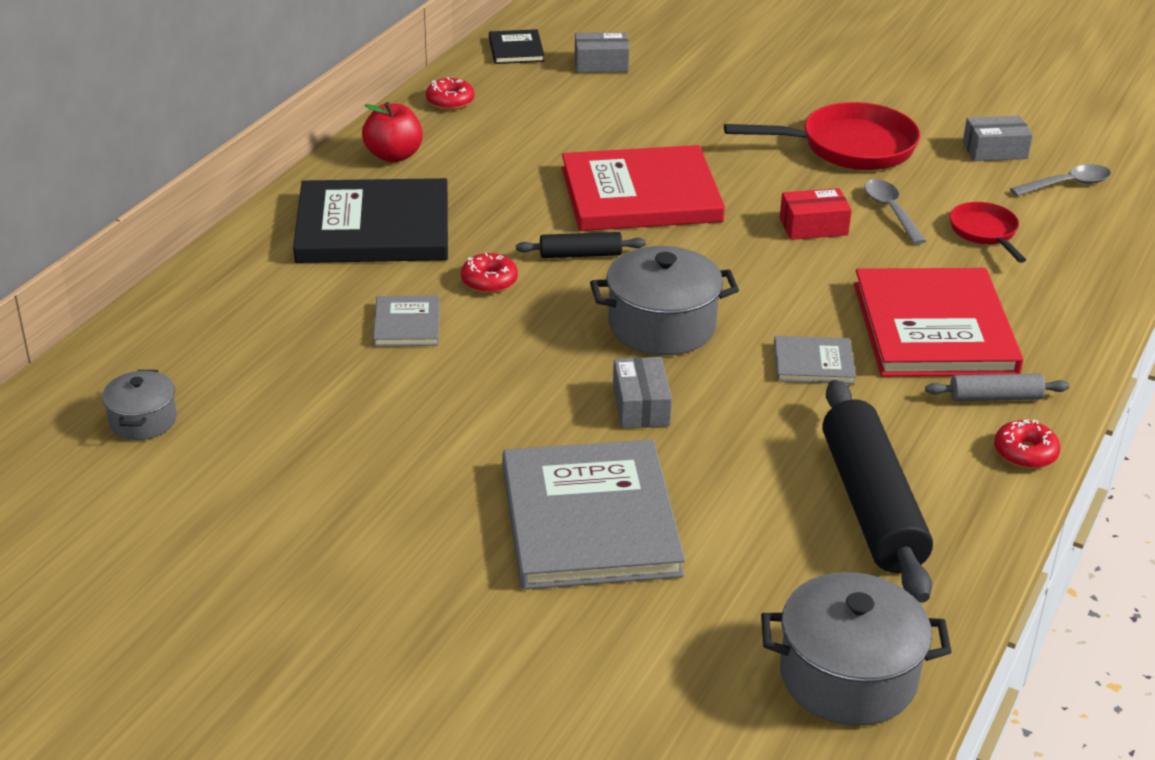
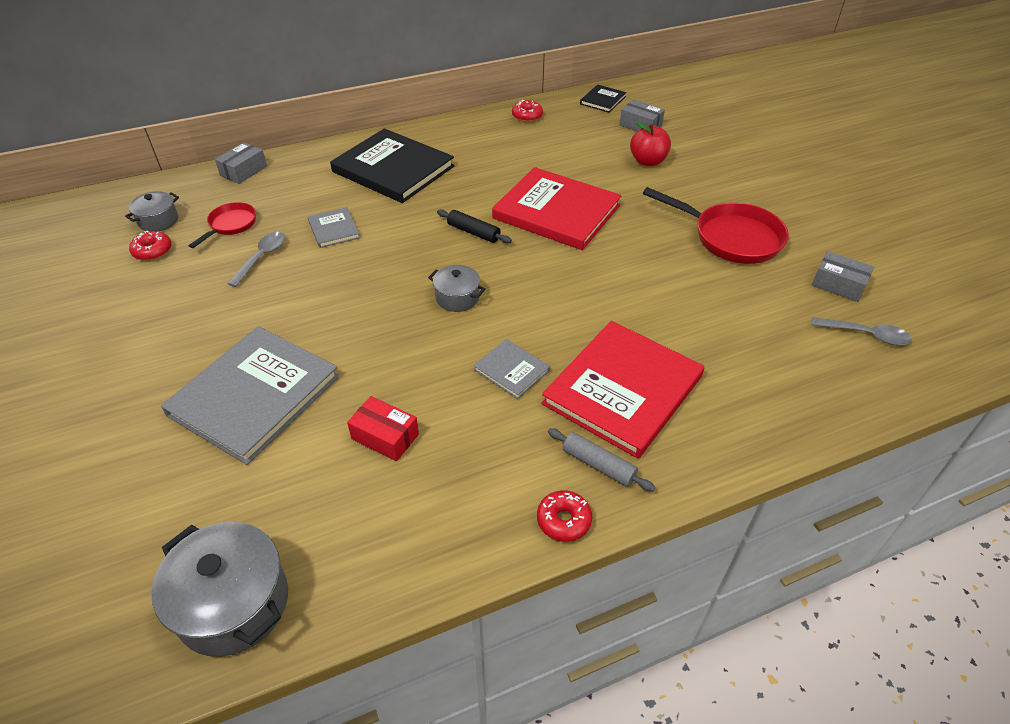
camera: 40 degrees right, 10 degrees up
(394, 156) = (457, 134): red apple -> red apple (648, 161)
(406, 324) = (333, 229): grey book -> grey book turned 60 degrees counterclockwise
(489, 281) = (405, 225): red donut -> red donut (152, 251)
(641, 406) = (377, 341): grey box -> grey box (243, 171)
(662, 326) = (457, 298): grey pot -> grey pot, size x0.57
(813, 226) = (635, 279): red box -> red box (385, 436)
(871, 505) = (413, 491): black rolling pin -> none
(891, 211) = (702, 293): grey spoon -> grey spoon (262, 257)
(985, 232) = (752, 340): red pan -> red pan (231, 225)

